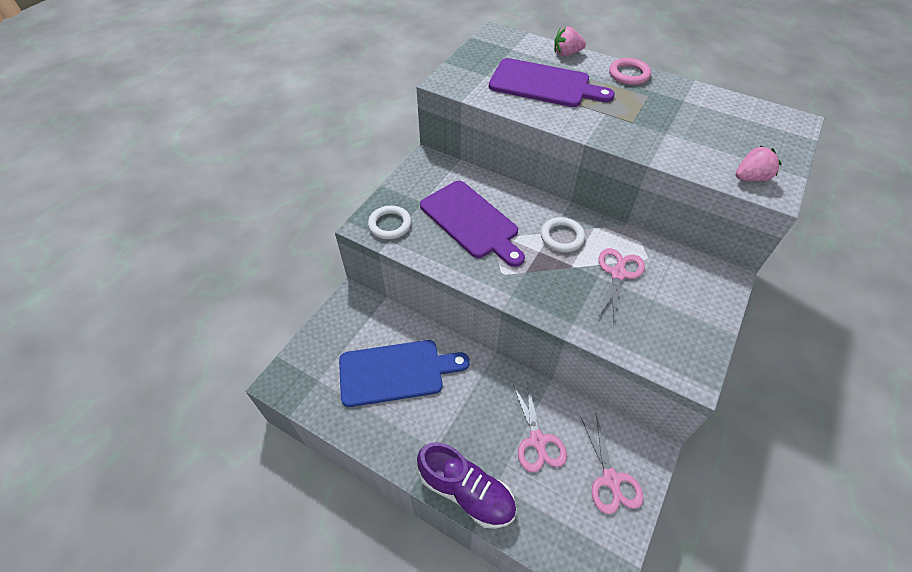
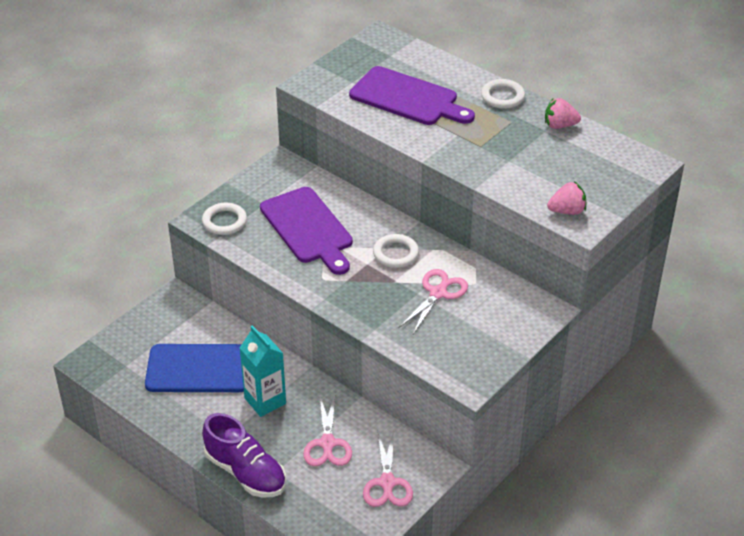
camera: 10 degrees right, 10 degrees down
(463, 400) = (265, 401): none -> turquoise carton
(566, 54) = (447, 67): pink strawberry -> pink strawberry (559, 125)
(629, 74) = (502, 97): pink ring -> white ring

